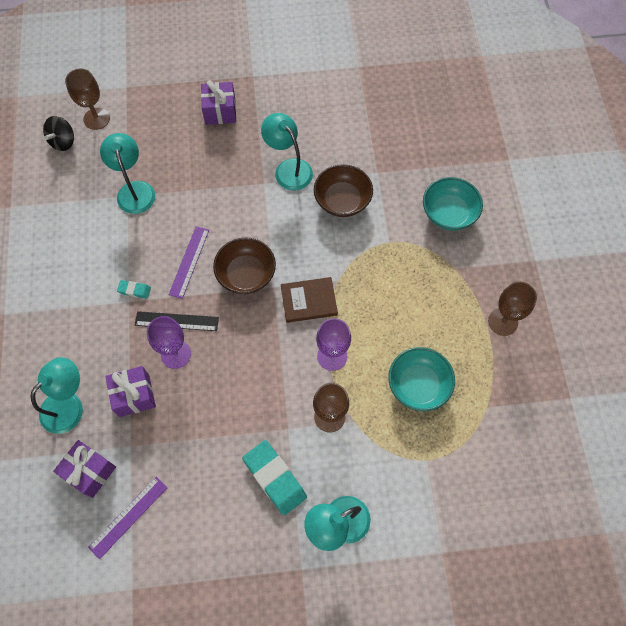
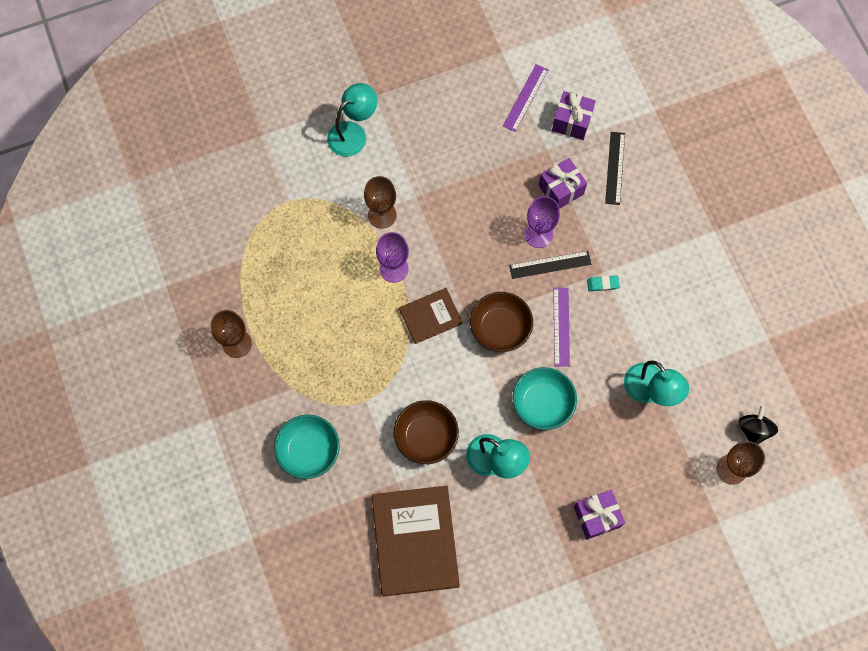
camera: 165 degrees right, 5 degrees up
(68, 405) = (615, 168): turquoise lamp -> black ruler
(274, 478) = (415, 154): turquoise eraser -> none
(373, 128) = (415, 541): none -> brown book
(418, 385) = (308, 262): turquoise bowl -> turquoise bowl (542, 403)

